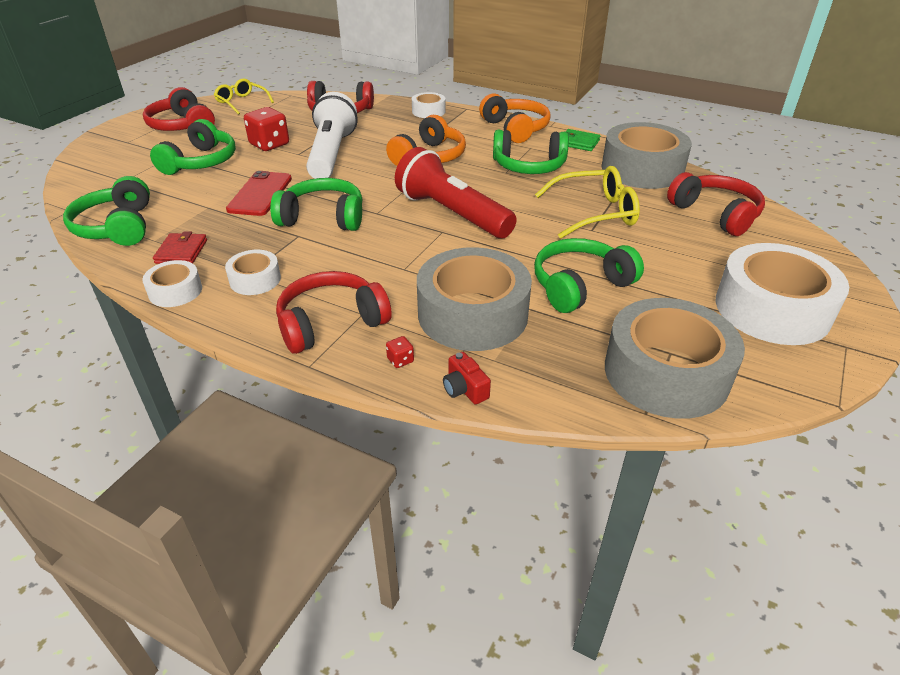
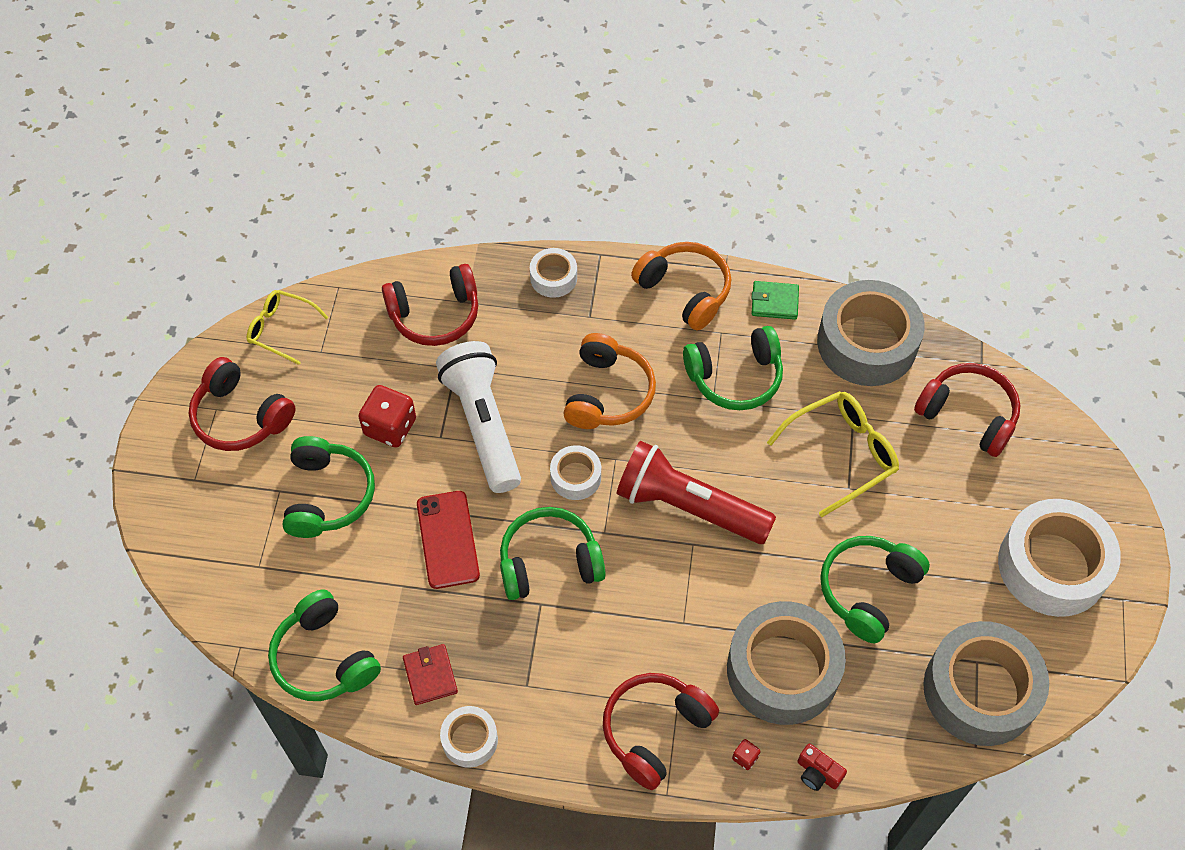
camera: 20 degrees left, 20 degrees up
(255, 280) = (540, 693): white tape -> white tape (575, 477)

